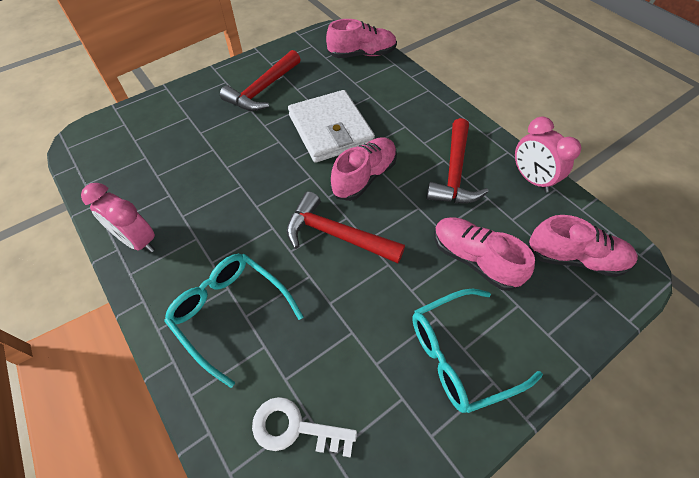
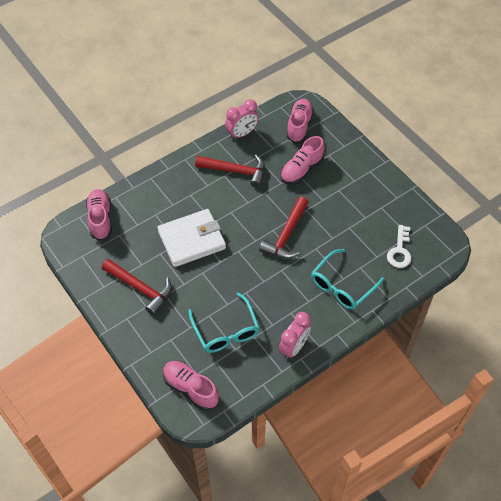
camera: 90 degrees left, 0 degrees up
(364, 177) = (239, 220): pink shoe -> pink shoe (191, 388)
(460, 355) = (358, 182): turquoise glasses -> turquoise glasses (226, 331)

